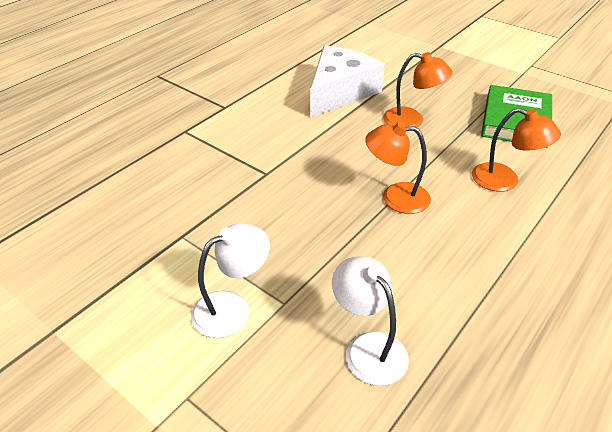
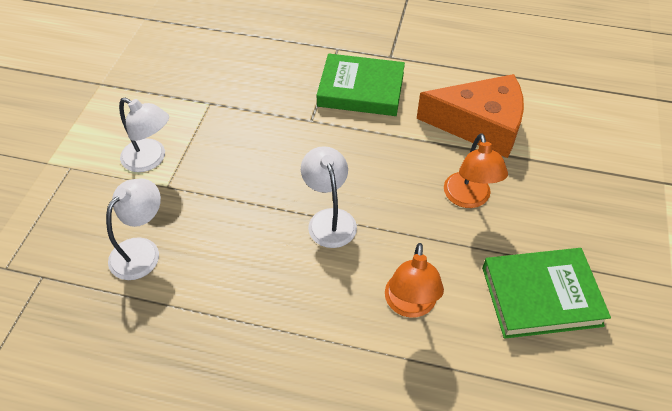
camera: 65 degrees right, 10 degrees up
(251, 134) = (361, 90): none -> green book
(340, 92) = (480, 125): white cheese -> orange cheese
(395, 197) = (329, 219): orange lamp -> white lamp

